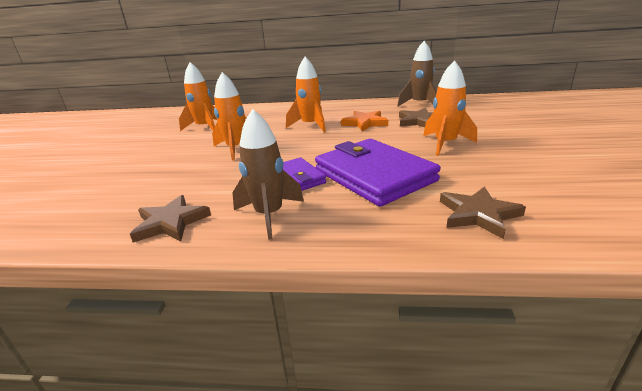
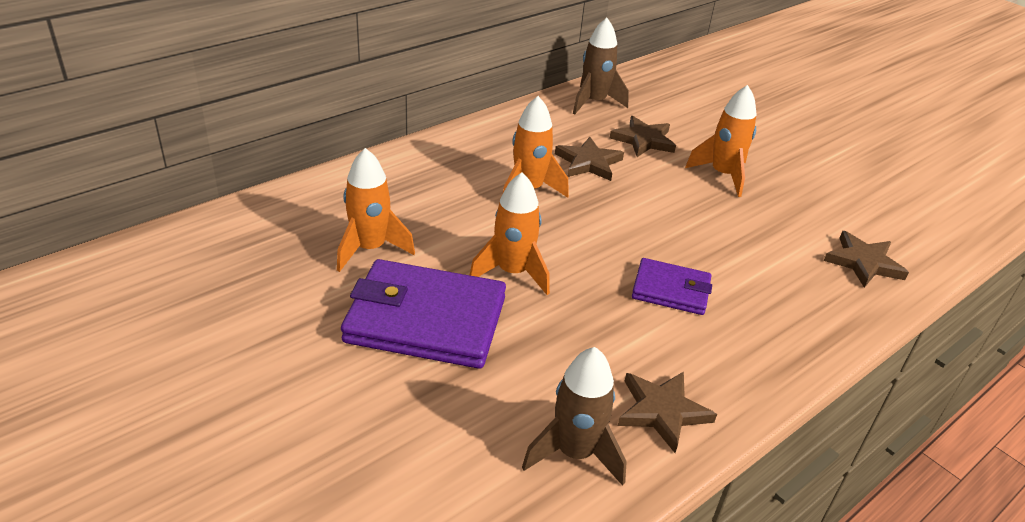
camera: 50 degrees left, 10 degrees up
(269, 215) = (730, 348): brown rocket -> brown rocket (575, 453)
(365, 123) = (588, 163): orange star -> brown star
(374, 175) = (732, 251): purple wallet -> purple wallet (426, 320)

